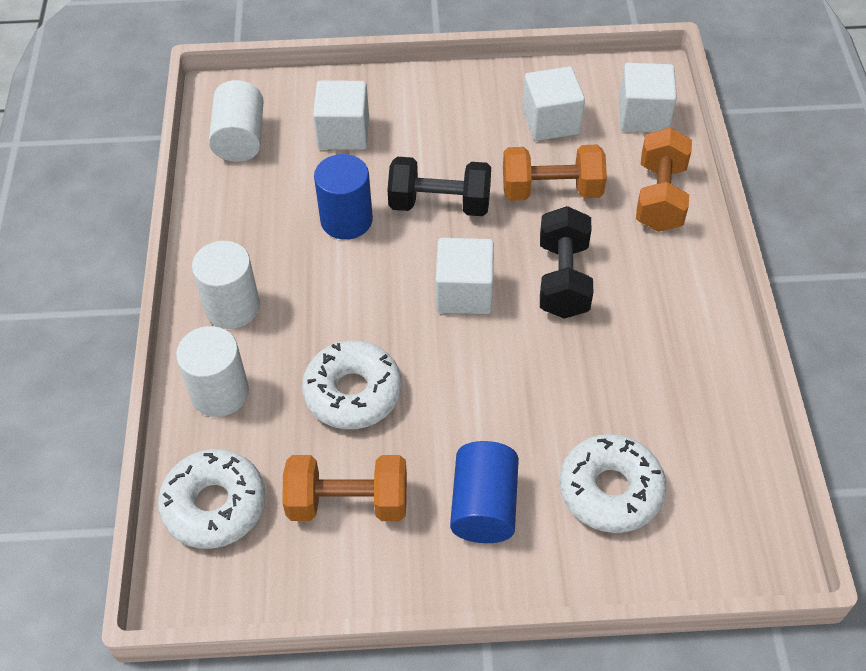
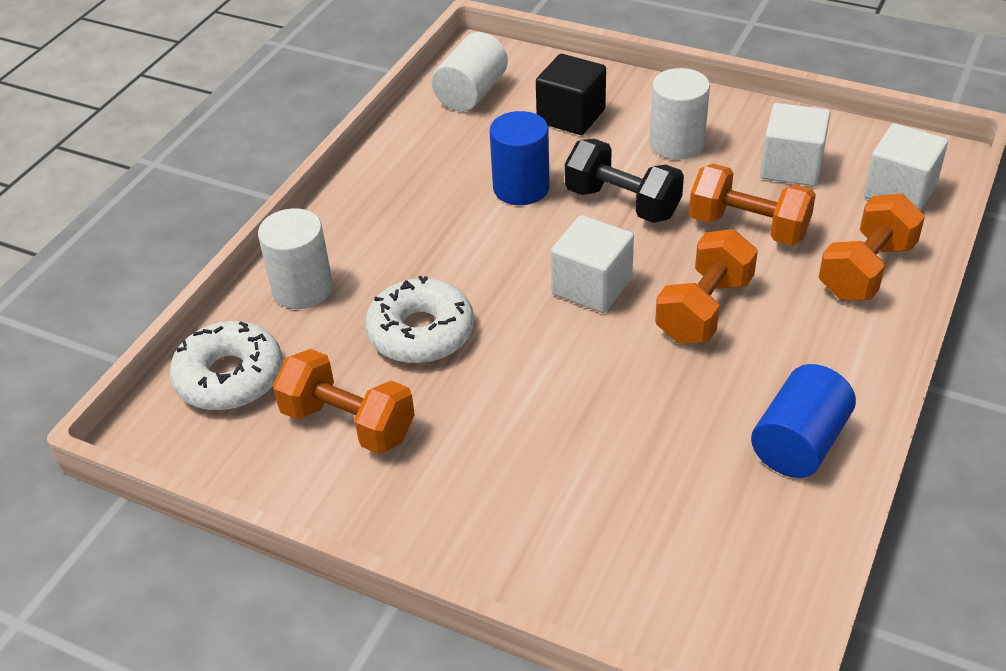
camera: 30 degrees right, 10 degrees down
(232, 307) = (364, 224): white cylinder -> white cylinder (676, 143)
(343, 133) = (571, 116): white cube -> black cube
(484, 506) = (475, 480): blue cylinder -> blue cylinder (799, 443)
(563, 279) = (704, 309): black dumbbell -> orange dumbbell
(610, 490) = (617, 519): white donut -> none

